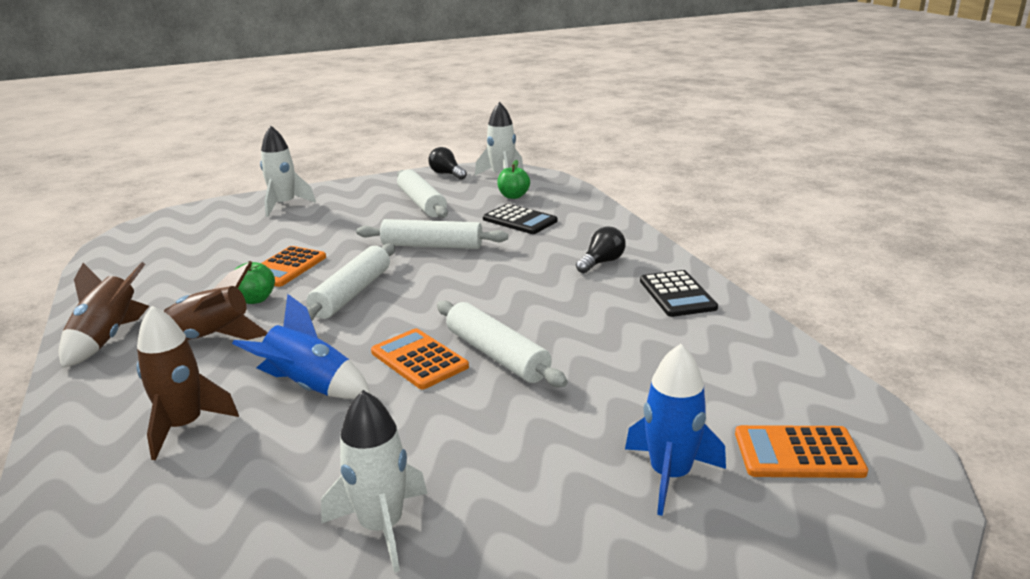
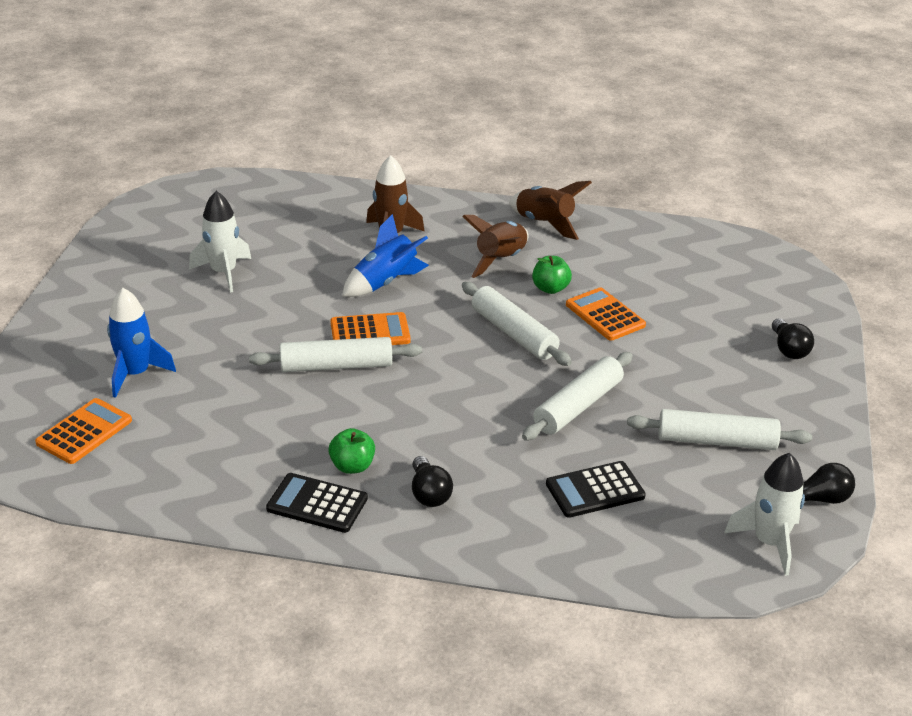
camera: 120 degrees right, 10 degrees up
(284, 205) = (789, 349): white rocket -> black light bulb
(513, 196) = (681, 520): green apple -> green apple (352, 466)

